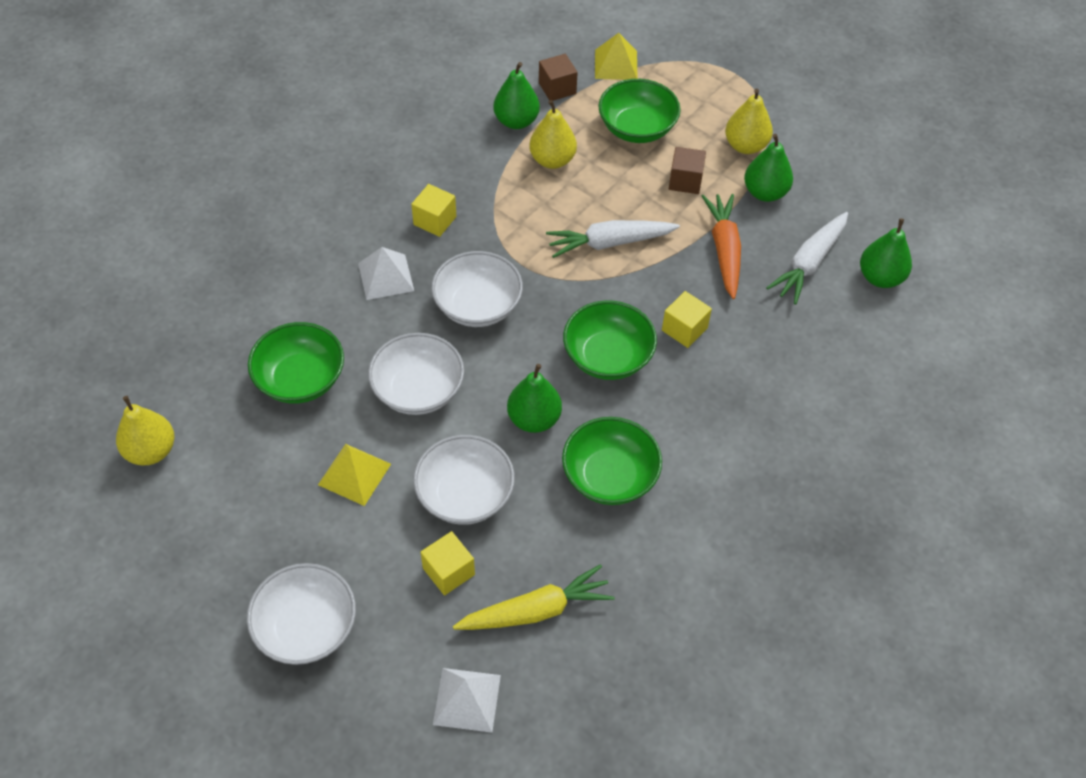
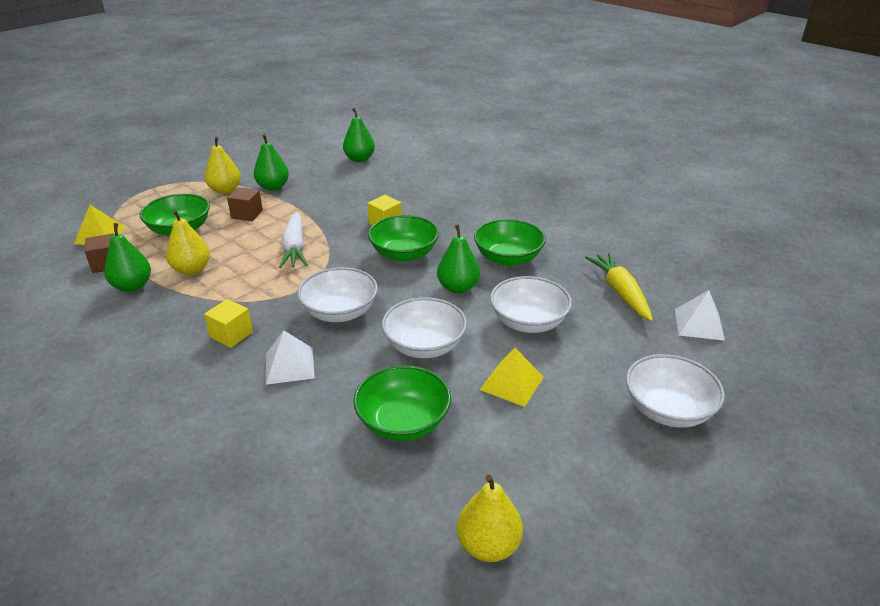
camera: 85 degrees left, 20 degrees down
(448, 571) = (597, 331): yellow cube -> none
(724, 250) = (319, 205): orange carrot -> none
(809, 263) = (341, 178): white carrot -> none

